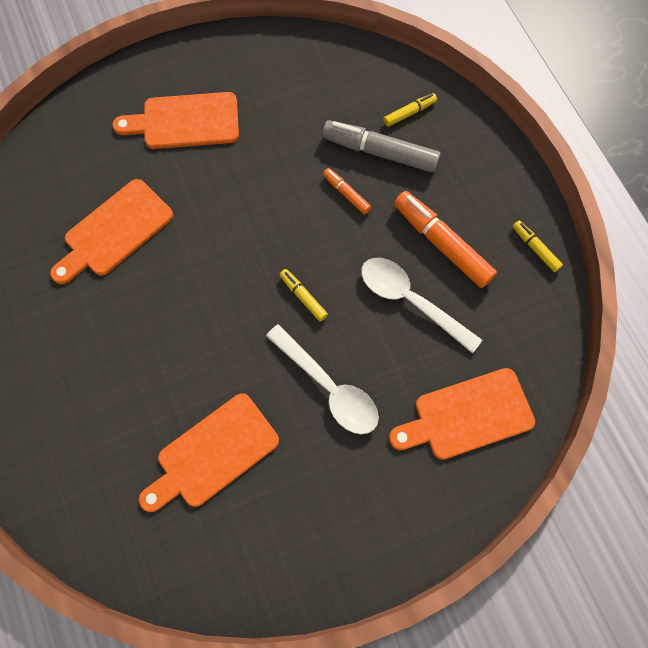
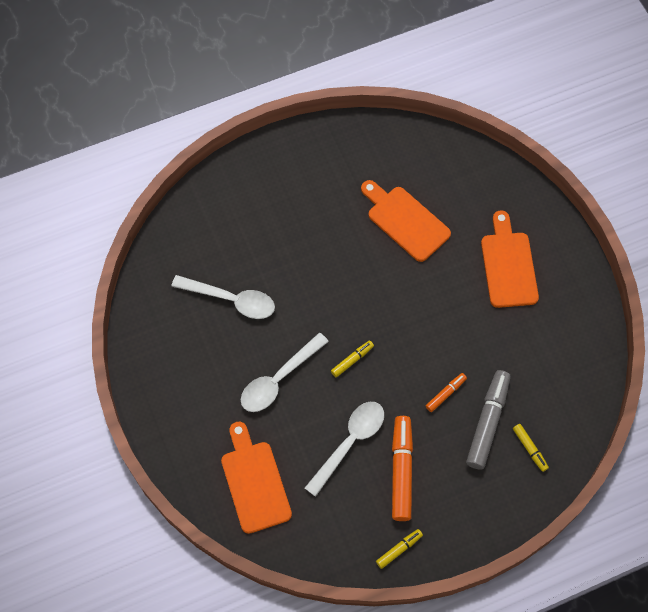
camera: 90 degrees right, 5 degrees down
(213, 453) = (231, 300): orange cutting board -> white spoon
(442, 243) = (401, 470): orange marker -> orange marker turned 45 degrees counterclockwise

